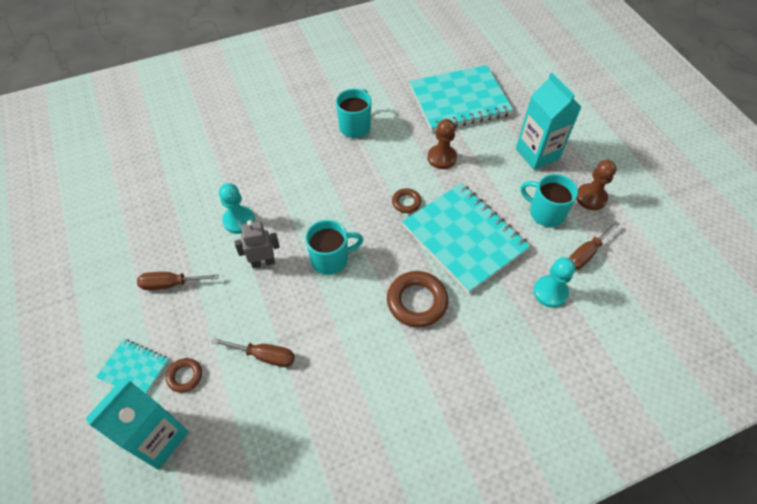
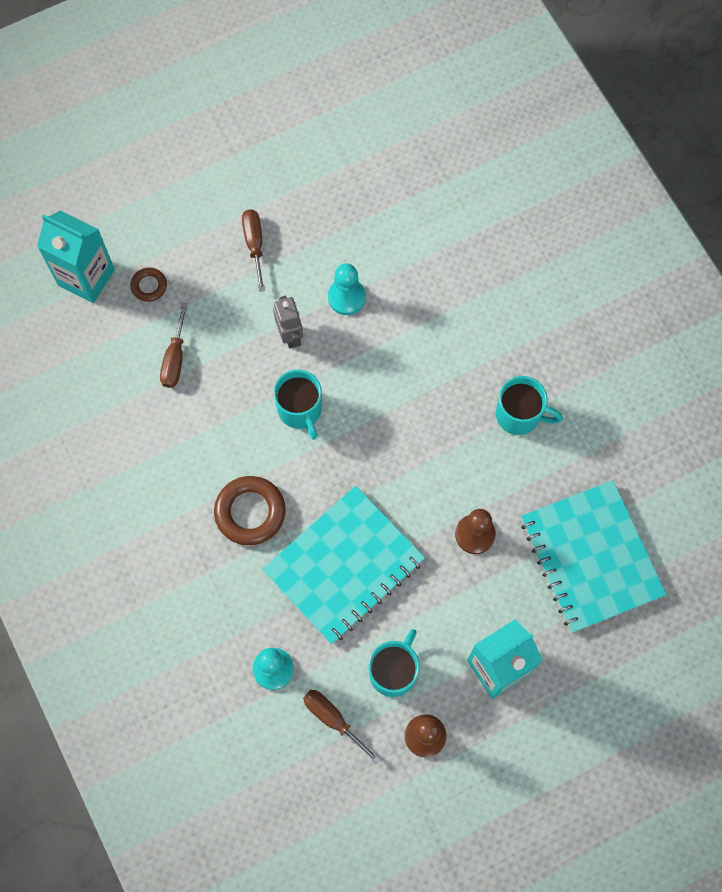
camera: 85 degrees right, 15 degrees up
(134, 369) = (154, 236): turquoise notebook -> none
(406, 202) = (393, 492): brown ring -> none

